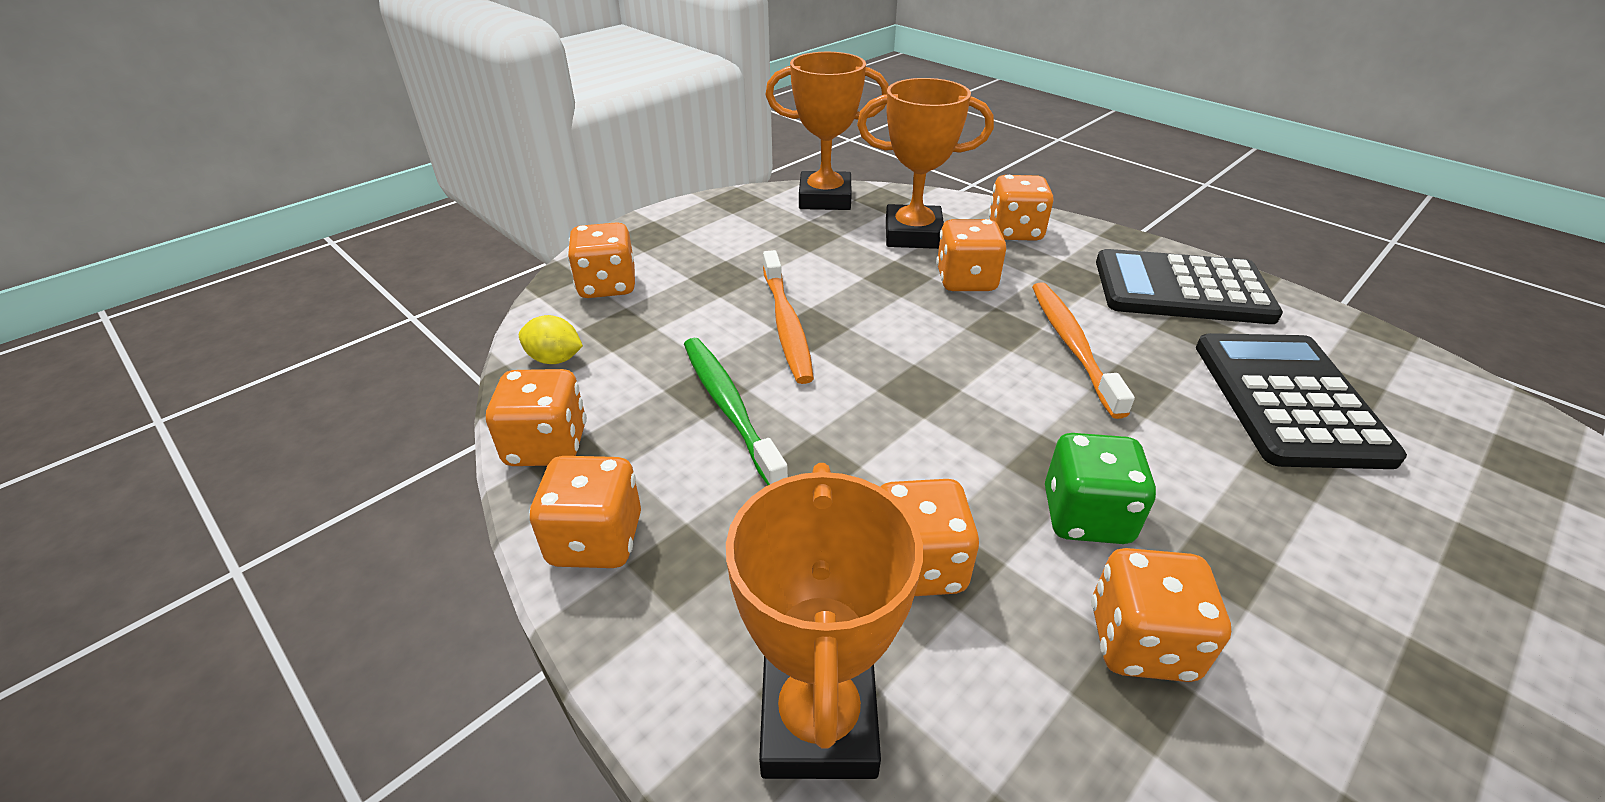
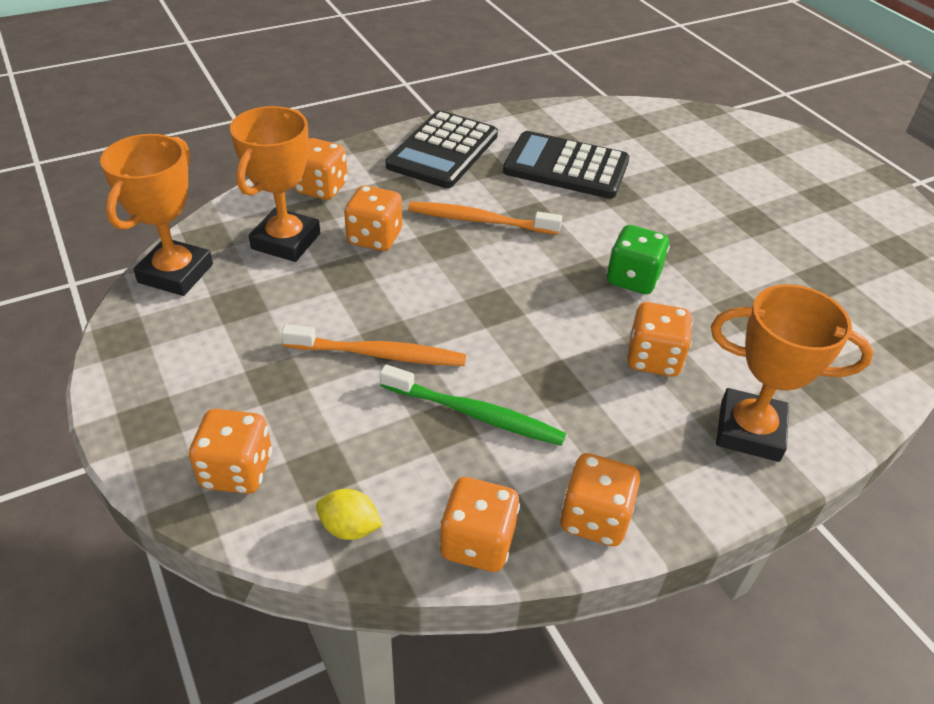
camera: 75 degrees left, 5 degrees up
(555, 359) = (349, 527): yellow lemon -> yellow lemon turned 75 degrees clockwise
(729, 407) = (474, 414): green toothbrush -> green toothbrush turned 150 degrees counterclockwise
(1141, 642) = (717, 295): orange dice -> none

